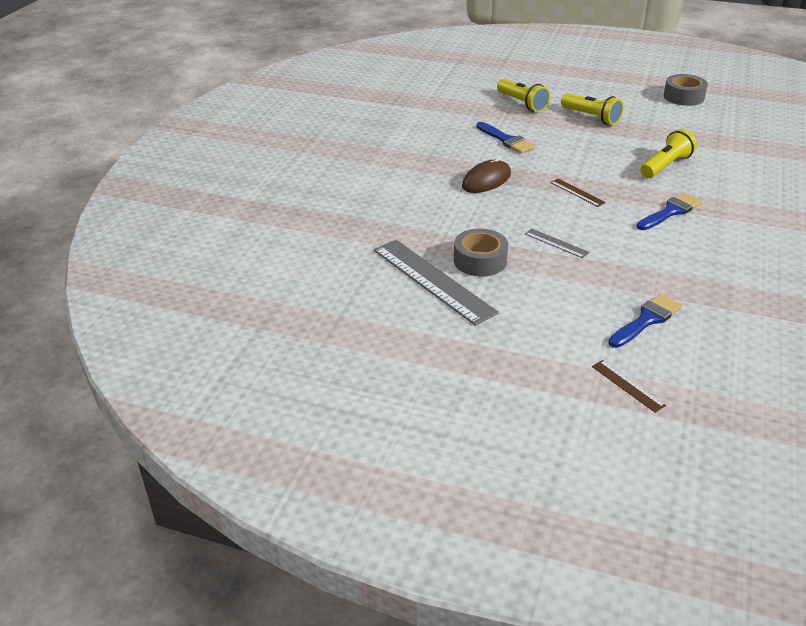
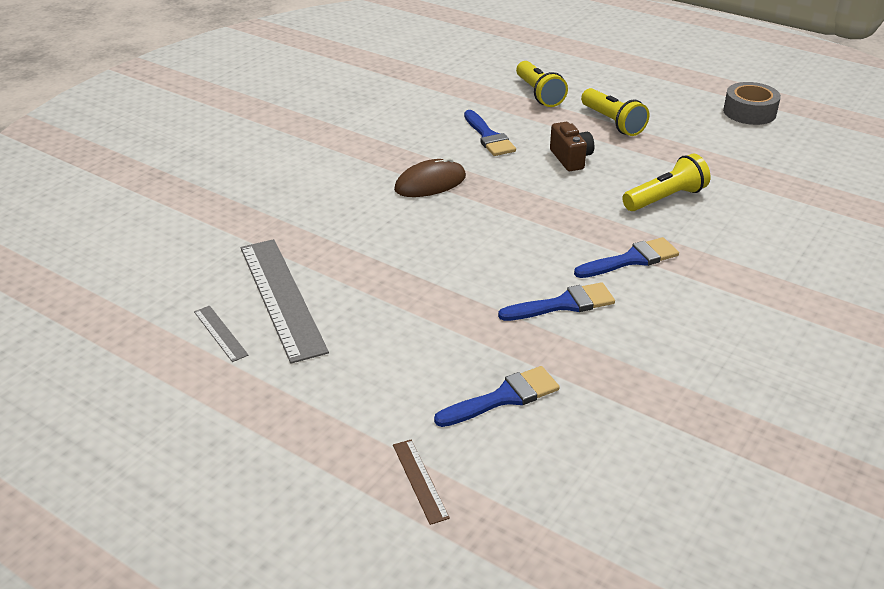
camera: 15 degrees right, 0 degrees up
(480, 261) = (353, 282): grey tape -> none
(556, 243) = (459, 276): grey ruler -> grey ruler (220, 333)
(577, 192) = (529, 215): brown ruler -> none
(579, 147) = (571, 159): none -> brown camera
(644, 250) = (563, 304): none -> blue brush

